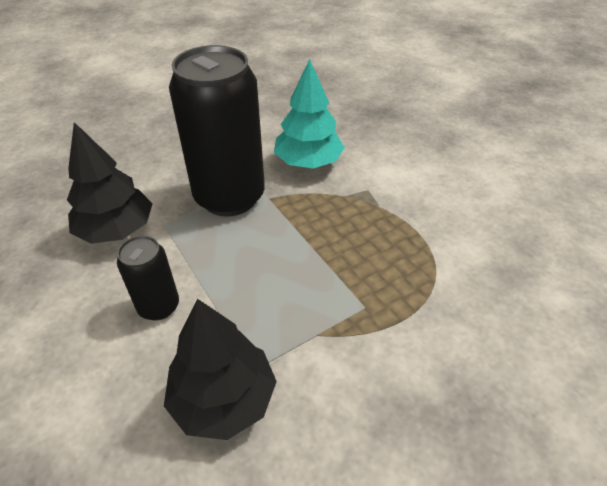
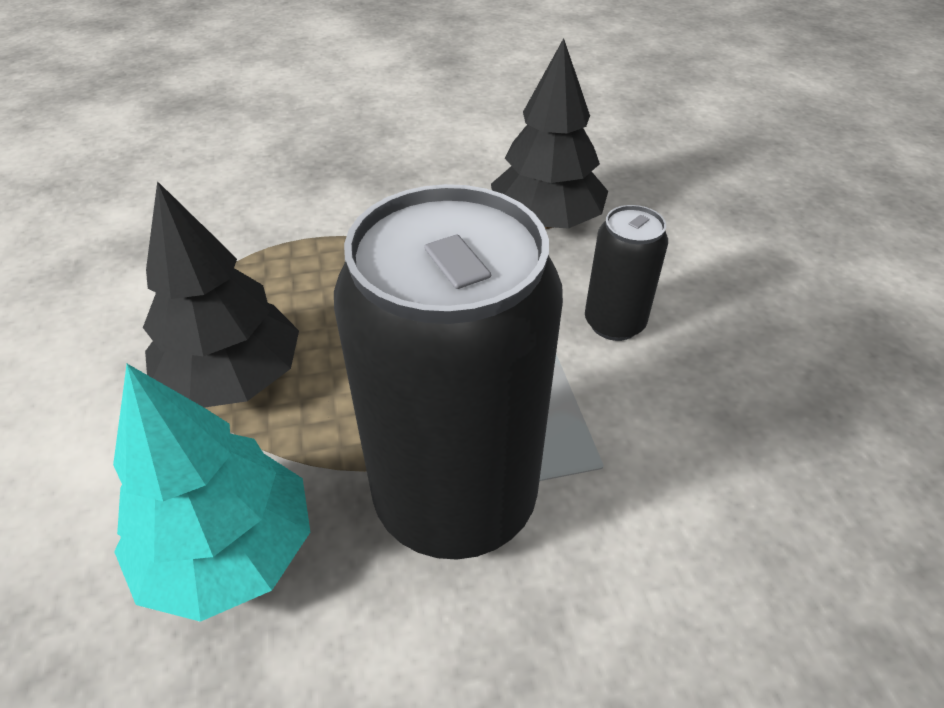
camera: 160 degrees left, 0 degrees up
(116, 230) = (699, 479): black tree -> black tree (233, 378)

